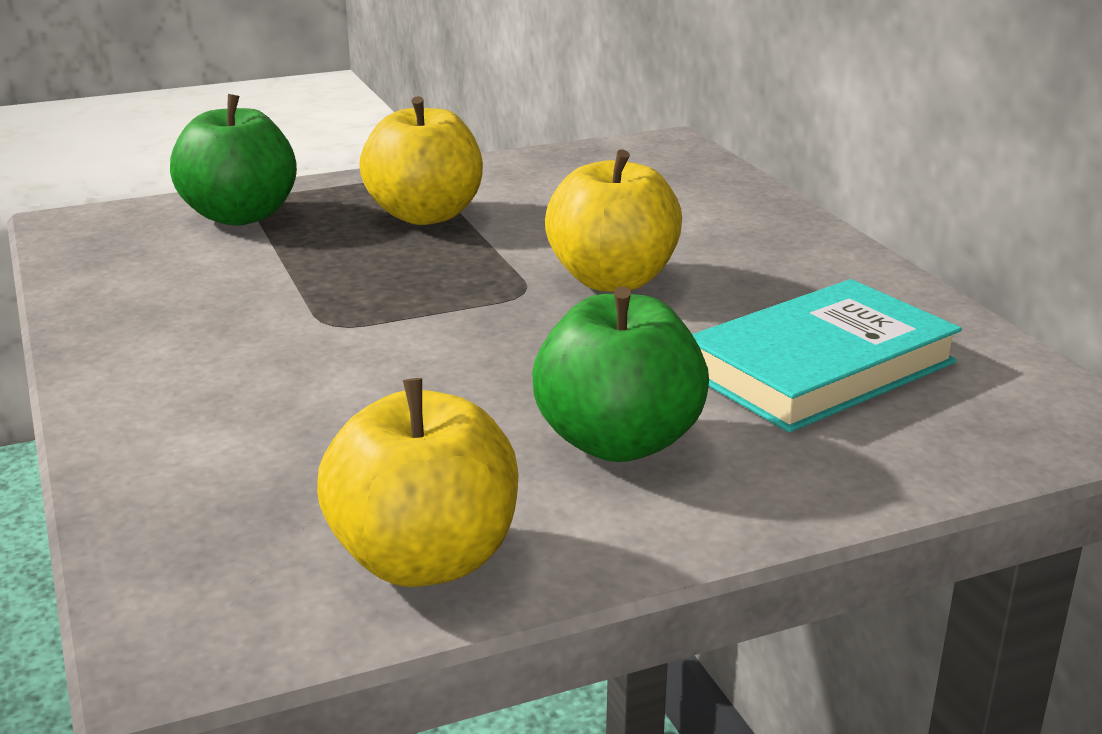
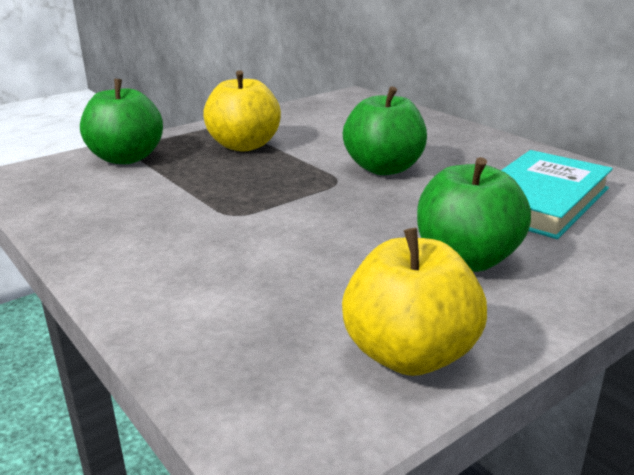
camera: 15 degrees left, 0 degrees up
(612, 280) = (384, 168): yellow apple -> green apple

